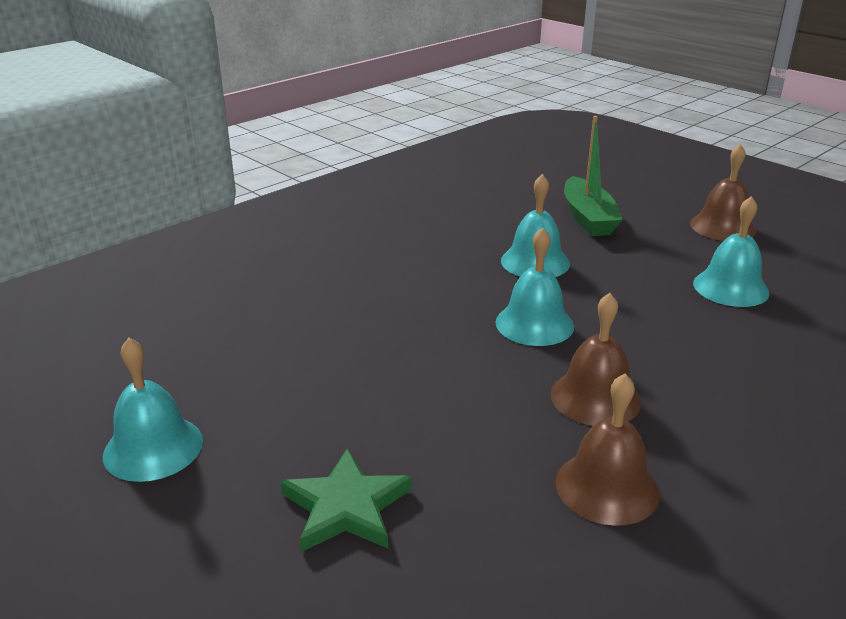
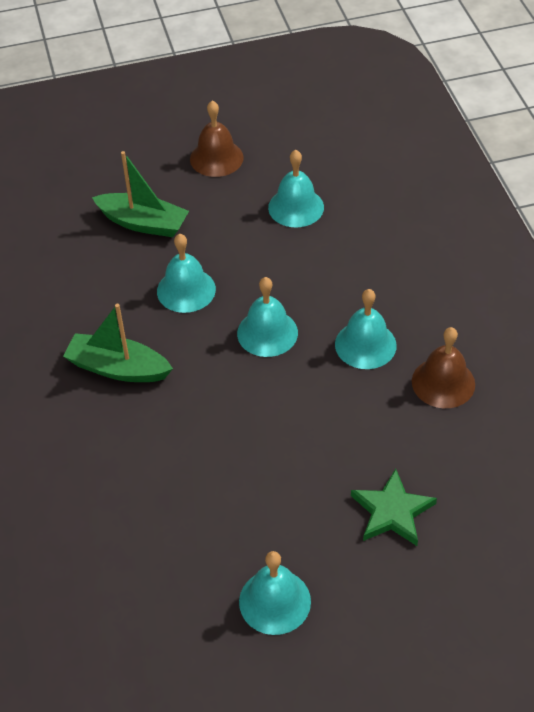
camera: 60 degrees left, 20 degrees up
(401, 258) = (118, 368): none -> green boat
(595, 397) = (365, 344): brown bell -> turquoise bell

